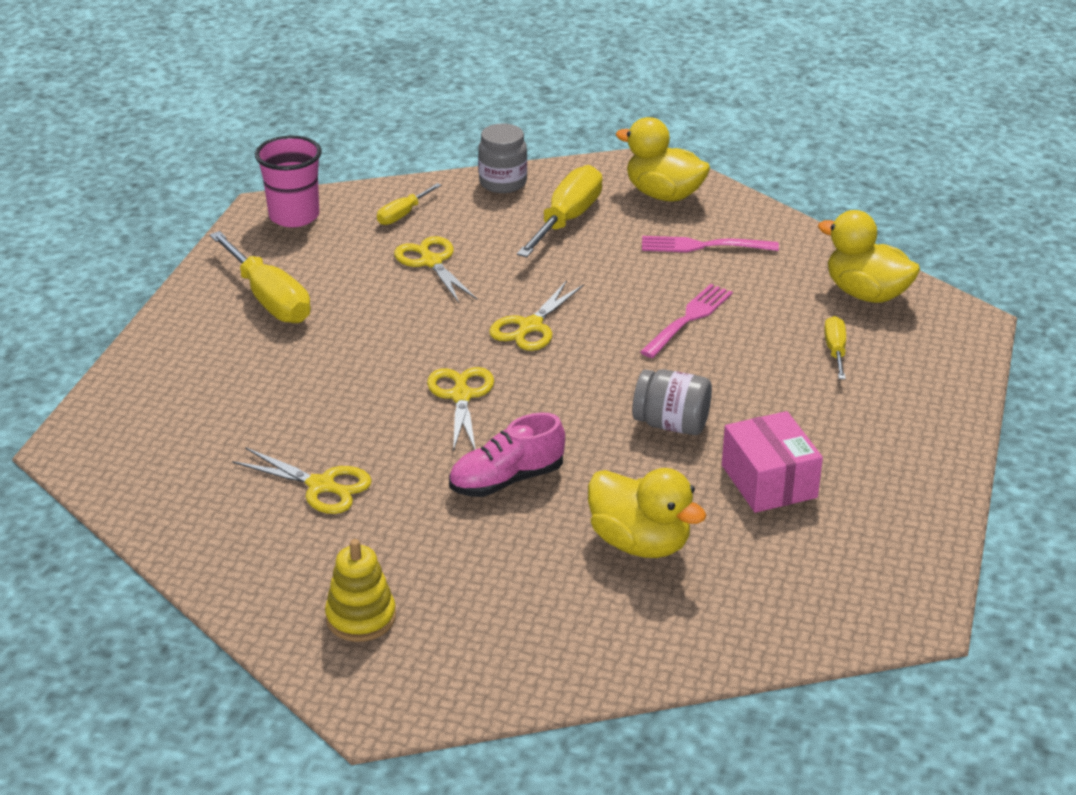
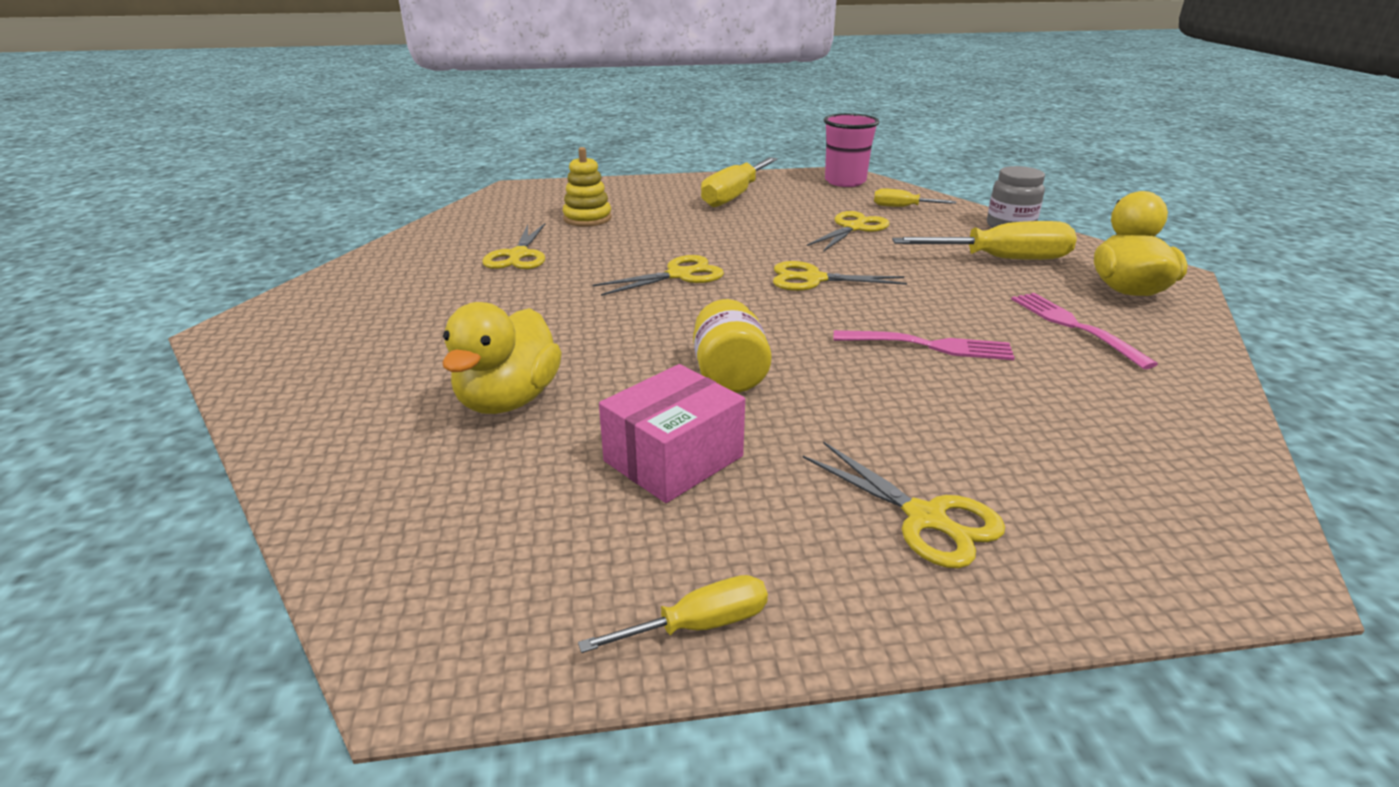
camera: 65 degrees right, 5 degrees down
(361, 617) = (354, 302): yellow stacking toy -> yellow stacking toy (587, 218)
(506, 480) = (571, 316): pink shoe -> none
(671, 424) = (729, 375): grey jar -> yellow jar
(835, 350) = (1000, 453): yellow screwdriver -> yellow screwdriver (699, 625)
(866, 294) = (1163, 451): yellow duck -> none
(881, 405) = (925, 518): none -> yellow scissors

